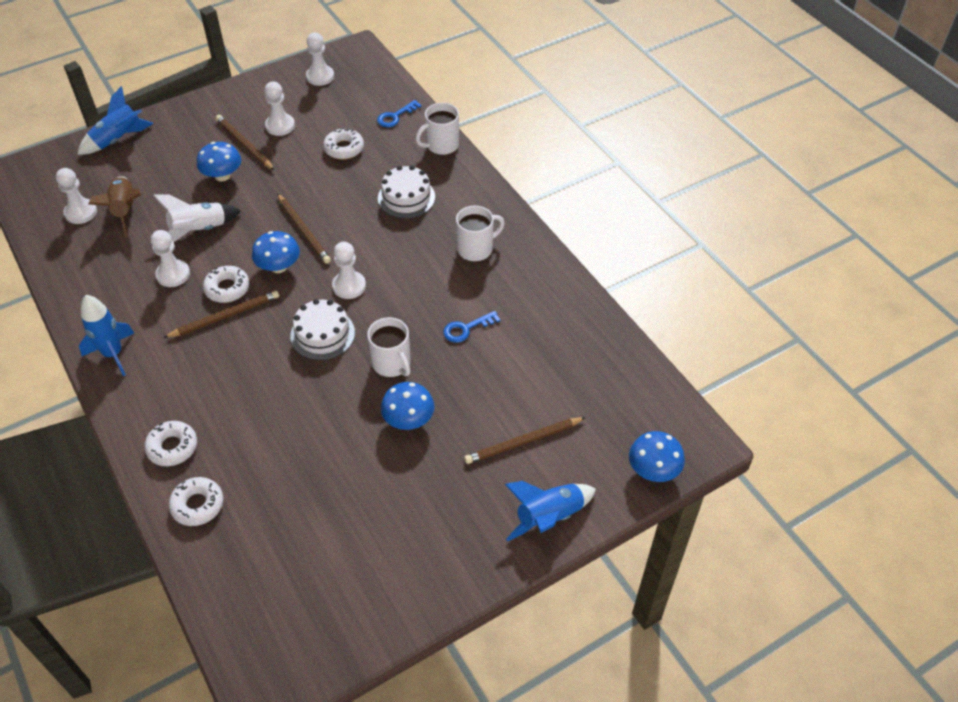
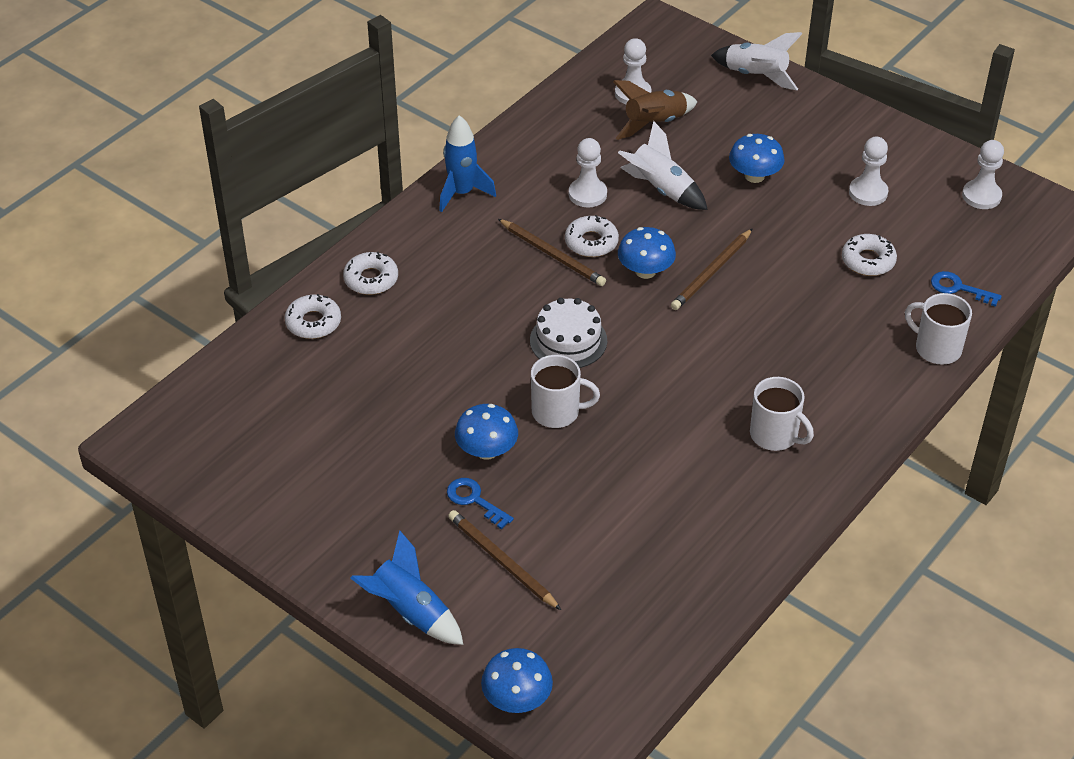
camera: 70 degrees right, 5 degrees down
(118, 140) = (756, 76): blue rocket -> white rocket
(244, 144) = (816, 175): brown pencil -> none
(349, 286) = (649, 339): white pawn -> none
(392, 363) = (557, 412): white mug -> white mug turned 120 degrees counterclockwise
(406, 197) = (821, 344): white cake -> none
(466, 329) = (642, 463): blue key -> blue key (474, 500)

